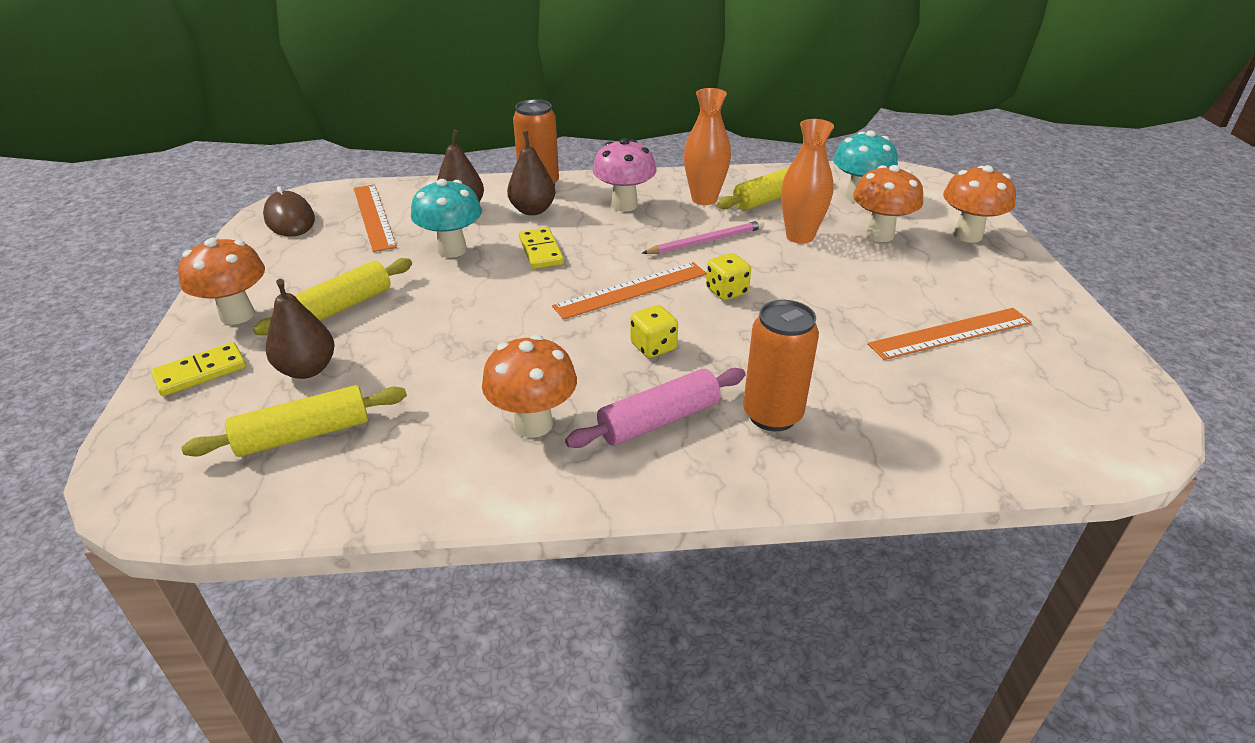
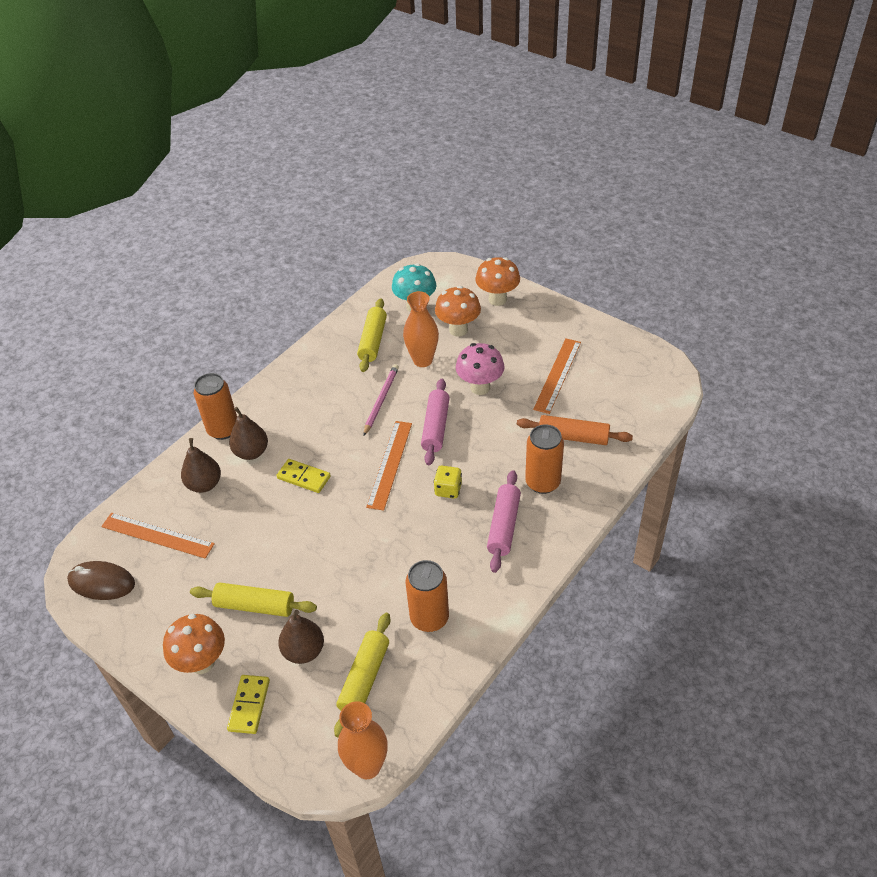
camera: 45 degrees left, 10 degrees up
(341, 308) = (255, 606): yellow rolling pin -> yellow rolling pin turned 75 degrees counterclockwise
(444, 437) = (429, 618): none -> orange can
(452, 250) = (251, 518): turquoise mushroom -> none
(533, 424) = (456, 576): orange mushroom -> none
(624, 205) = (299, 407): pink mushroom -> pink mushroom (480, 387)
(704, 199) = (337, 368): orange vase -> orange vase (367, 766)
(726, 291) = (435, 427): yellow dice -> pink rolling pin
(883, 400) = (573, 437): none -> orange rolling pin

